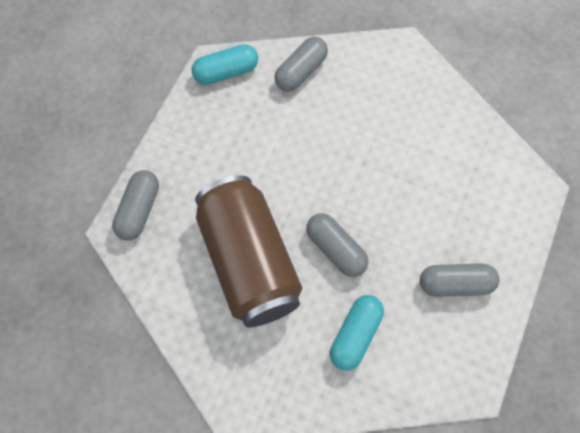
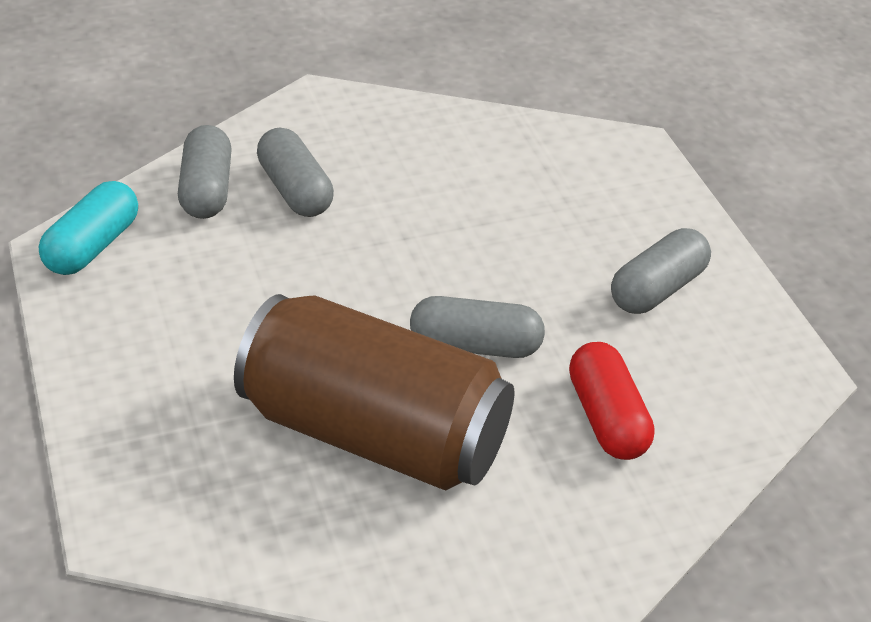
camera: 45 degrees left, 25 degrees down
(139, 210) = (132, 481): grey capsule -> grey capsule (295, 190)
(355, 335) = (607, 418): turquoise capsule -> red capsule

